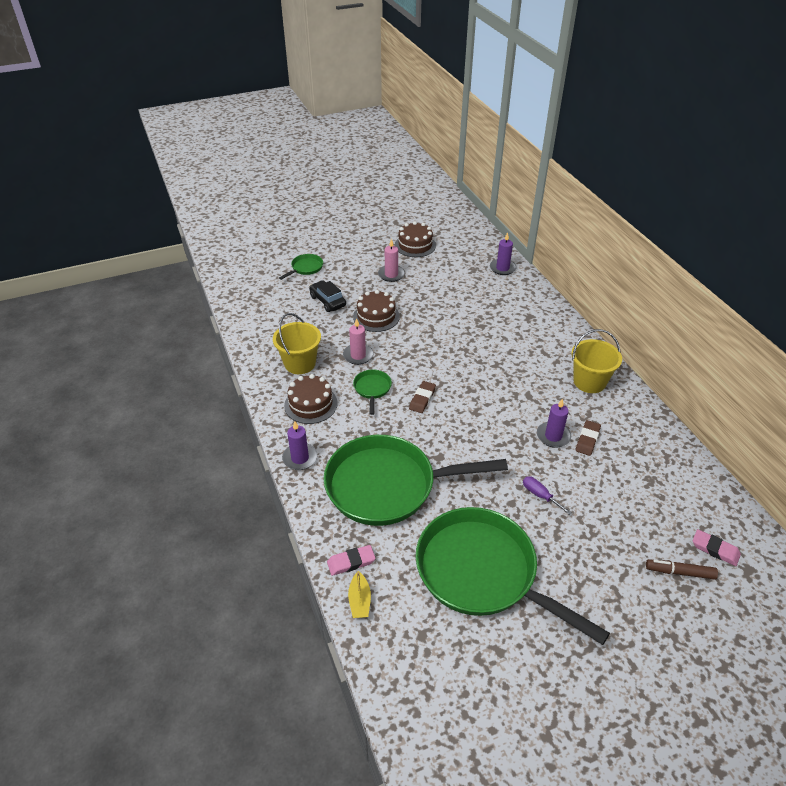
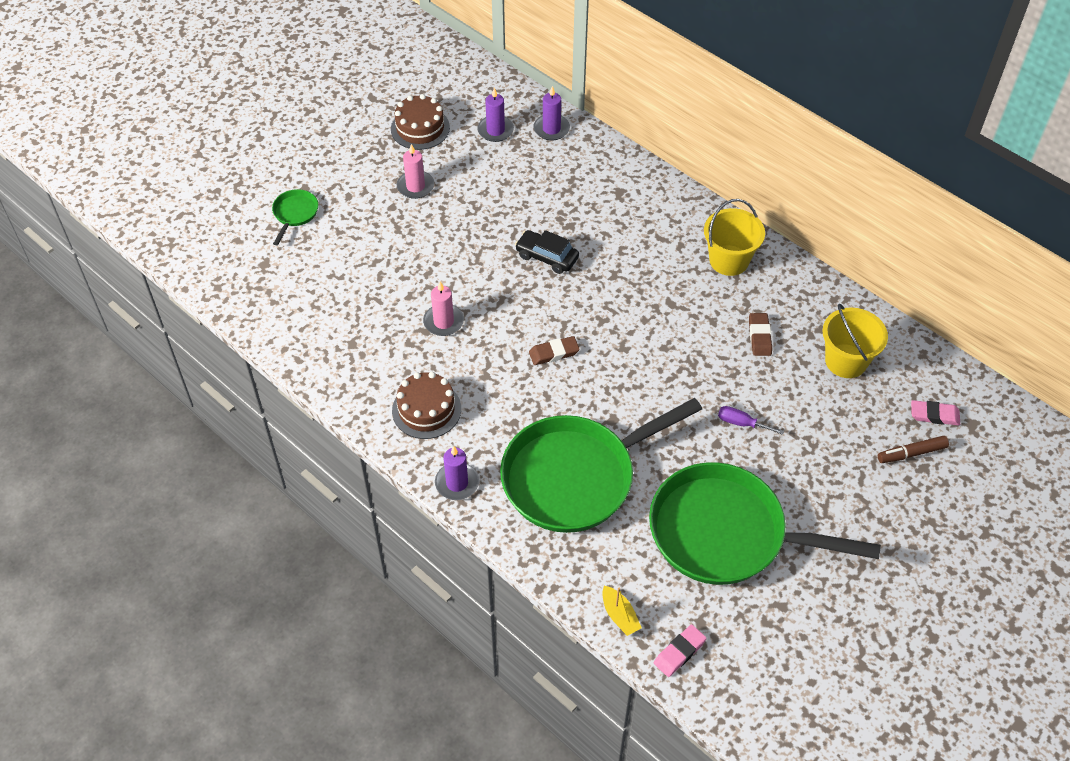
camera: 25 degrees left, 10 degrees up
(300, 363) = (378, 359): yellow bucket -> yellow bucket (846, 361)
(328, 301) = (357, 255): black car -> black car (547, 257)
(351, 562) = (587, 579): pink eraser -> pink eraser (679, 652)
(372, 389) = (488, 361): green pan -> none
(376, 316) = (433, 257): brown cake -> none
(422, 399) = (554, 353): brown eraser -> brown eraser turned 75 degrees clockwise
(553, 436) = (722, 346): purple candle -> purple candle (495, 130)

